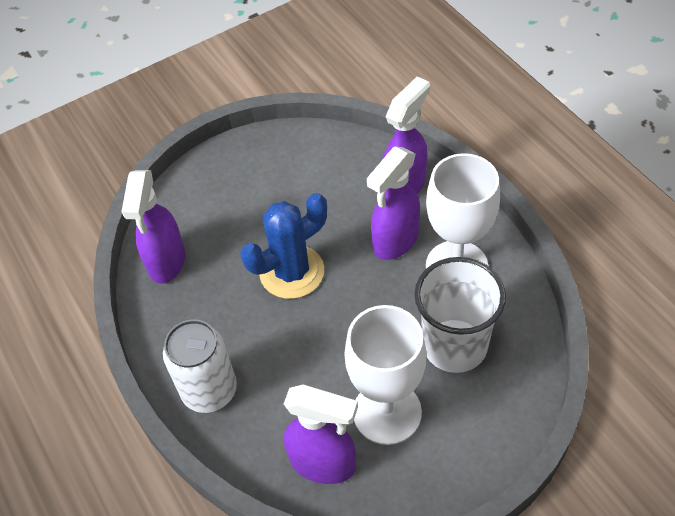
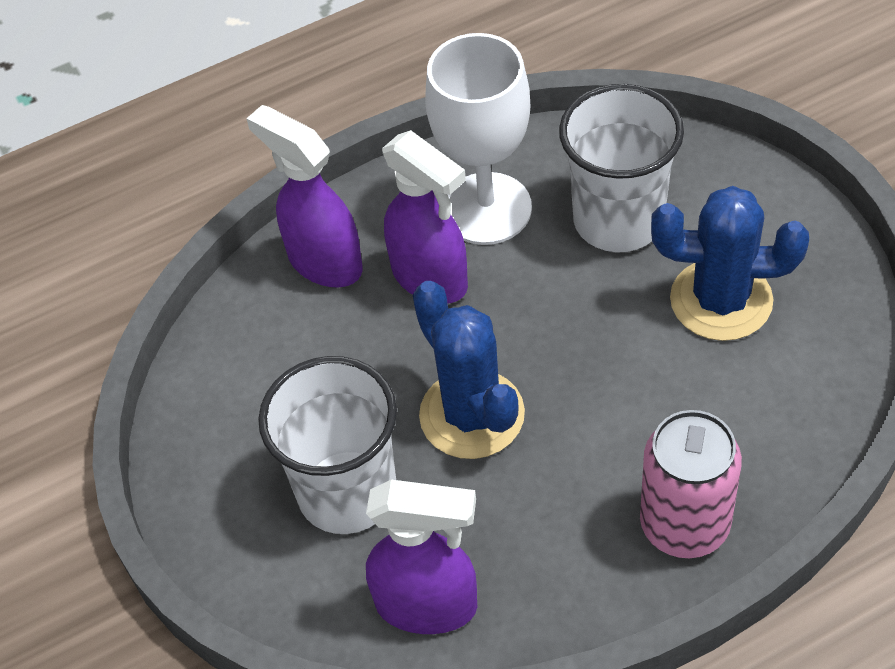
camera: 85 degrees left, 0 degrees up
(209, 391) = (684, 525): white can -> pink can
(240, 217) = (347, 492): none -> white cup
(324, 463) = (800, 375): purple spray bottle -> none
(387, 412) = (721, 300): white goblet -> blue cactus

